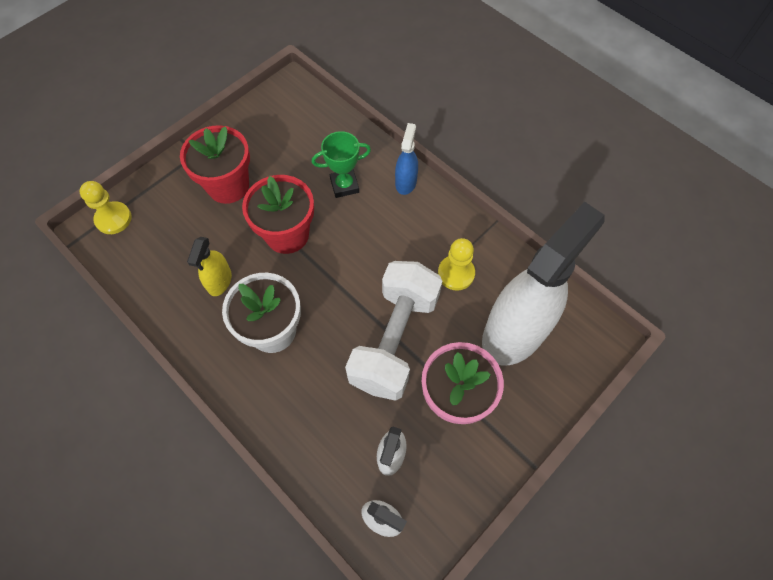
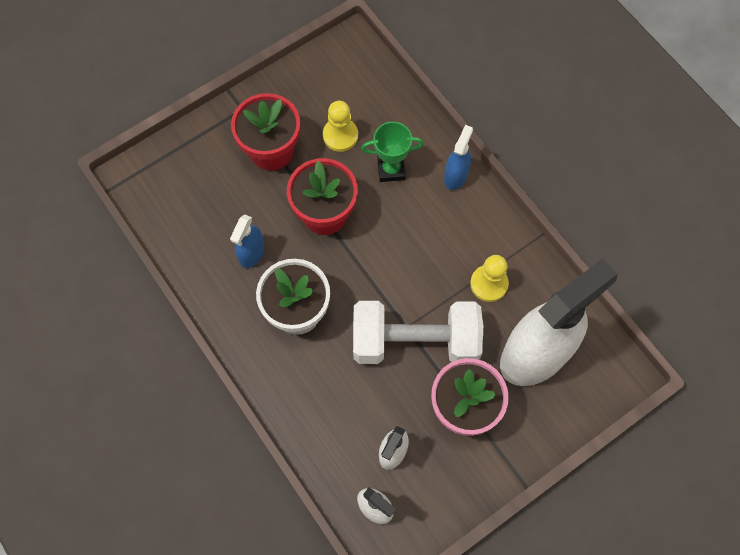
camera: 10 degrees right, 5 degrees up
(113, 219) = (152, 169): yellow pawn -> yellow pawn (340, 135)
(219, 281) = (251, 253): yellow spray bottle -> blue spray bottle
(394, 340) = (415, 341): white dumbbell -> white dumbbell turned 60 degrees clockwise

